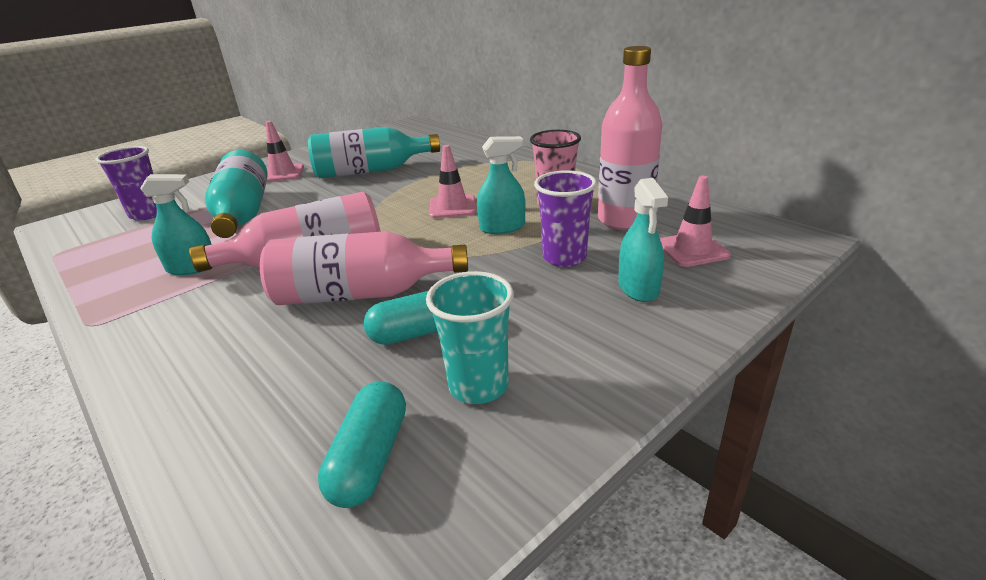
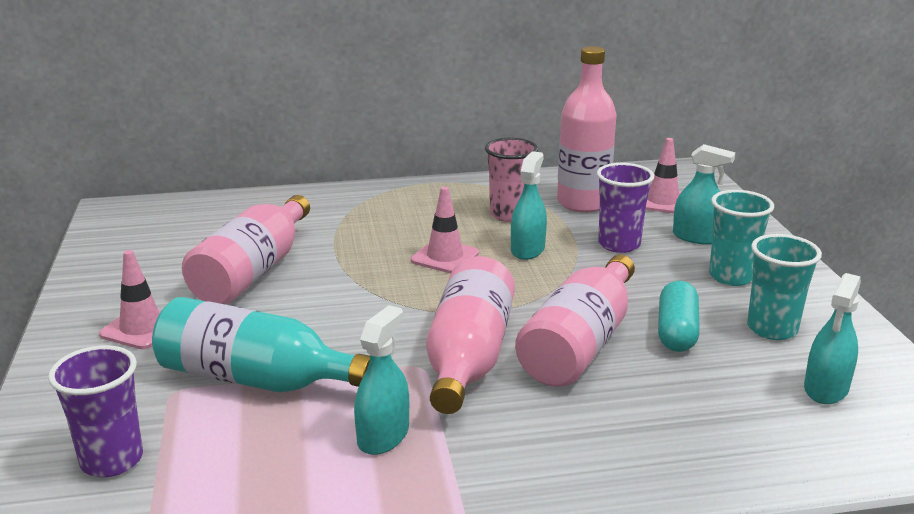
camera: 60 degrees left, 5 degrees down
(370, 458) = (826, 388): turquoise capsule -> turquoise spray bottle
(371, 171) = (253, 271): turquoise bottle -> pink bottle
(573, 330) = (731, 276): none -> turquoise cup

